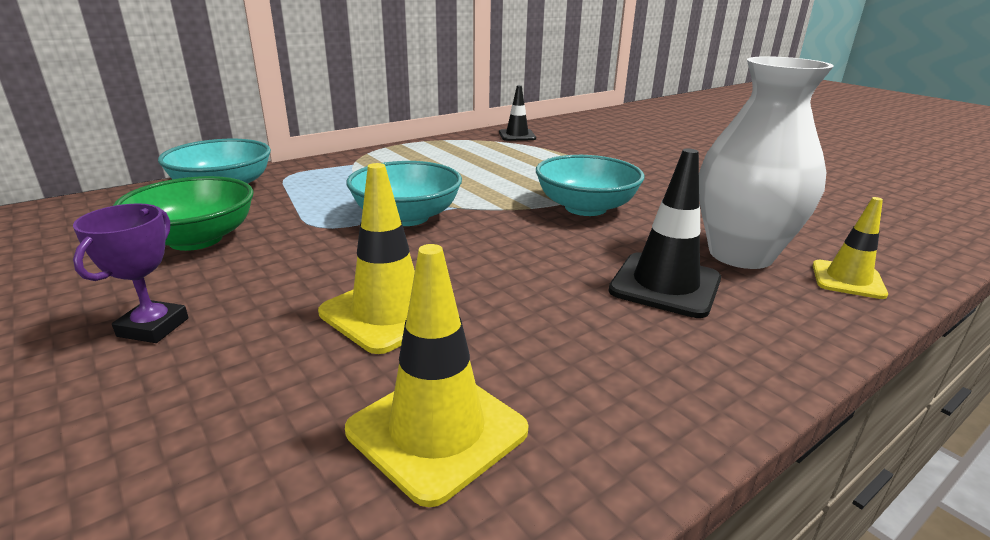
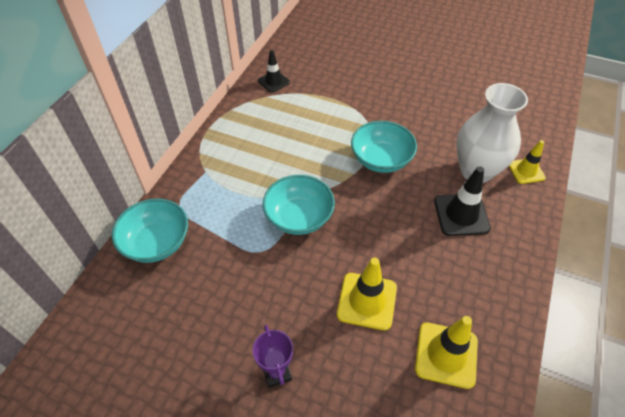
camera: 30 degrees left, 25 degrees up
(196, 239) = (208, 300): green bowl -> none

